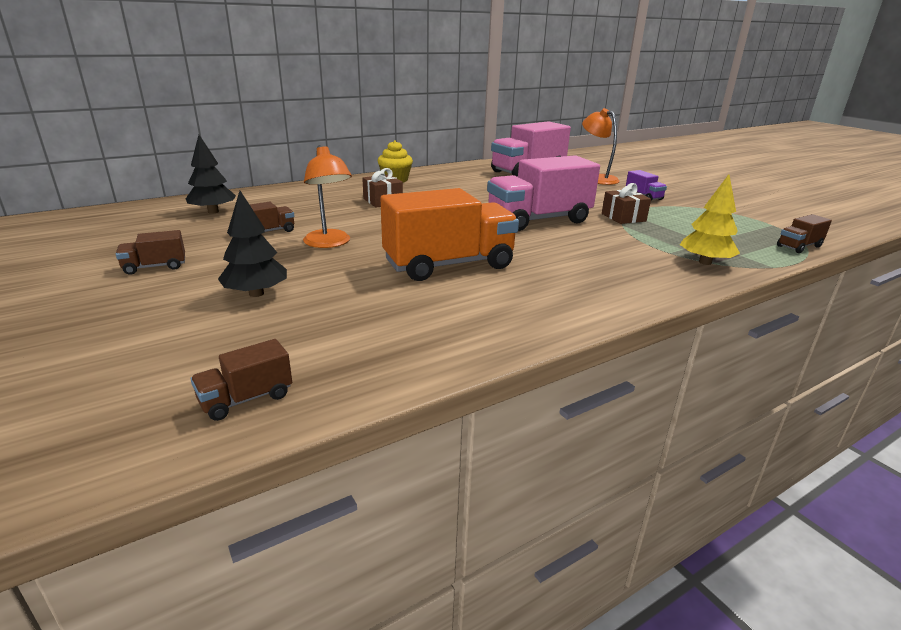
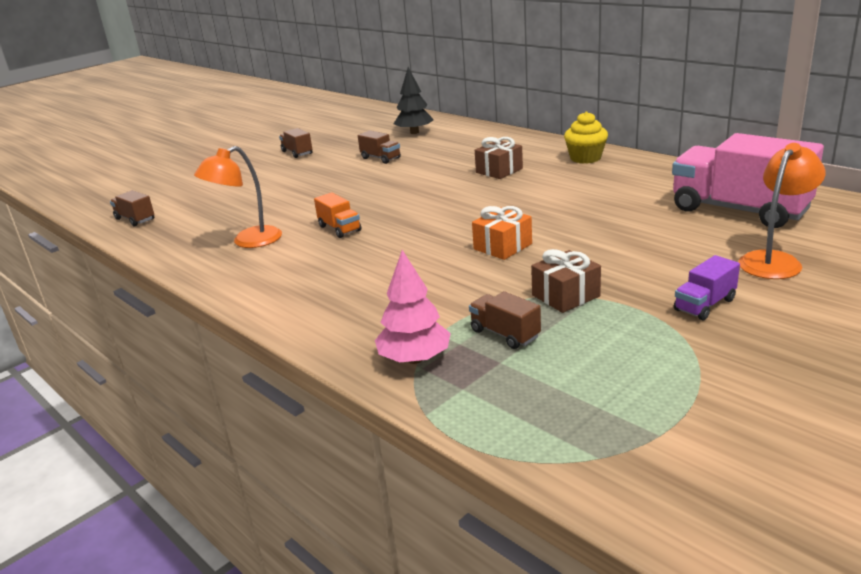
camera: 80 degrees right, 0 degrees up
(256, 293) = (263, 186): black tree -> none
(329, 243) = (366, 181): orange lamp -> orange lamp (248, 241)
(449, 265) = (339, 229): orange truck -> orange truck, size x0.44
(538, 220) = (502, 246): pink truck -> orange gift
(705, 262) = (414, 359): yellow tree -> pink tree
(799, 246) = (542, 452): brown truck -> brown truck (505, 334)

